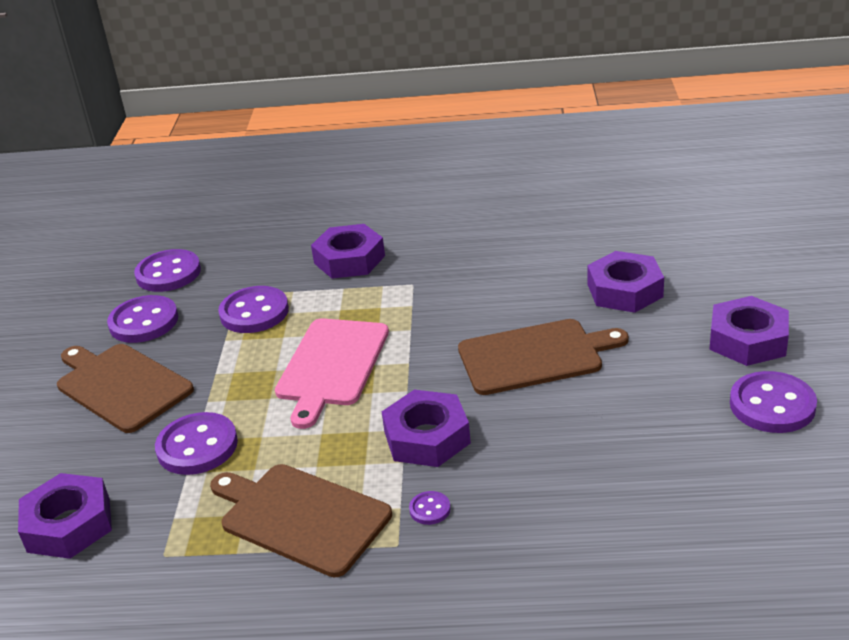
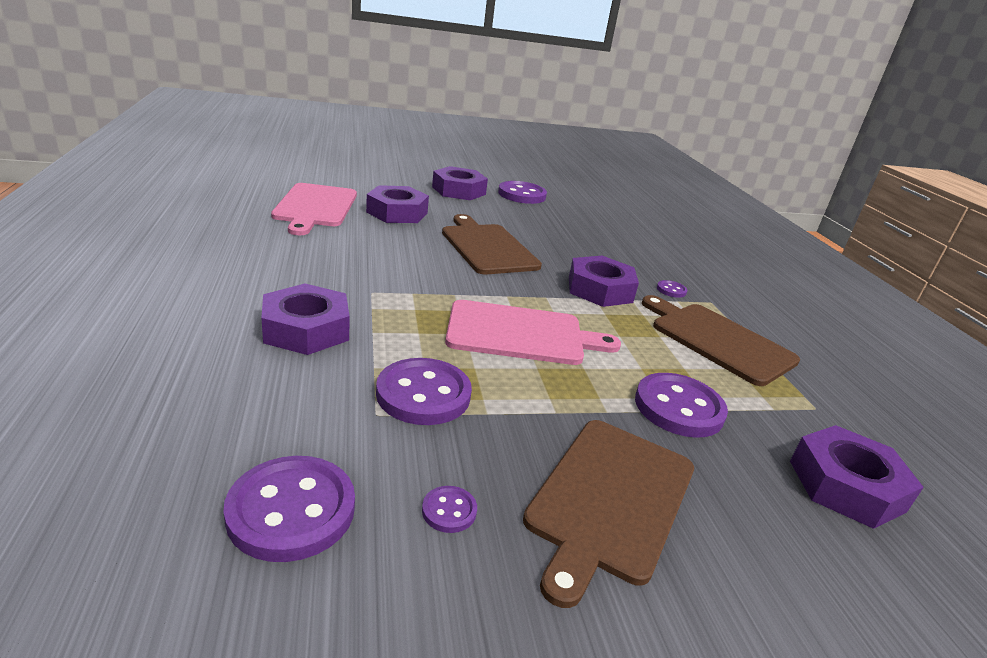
camera: 110 degrees left, 5 degrees down
(144, 322) = (449, 511): purple button -> purple button, size x0.46
(301, 517) = (718, 340): brown cutting board -> brown cutting board turned 120 degrees clockwise
(616, 238) = (315, 207): none -> pink cutting board

